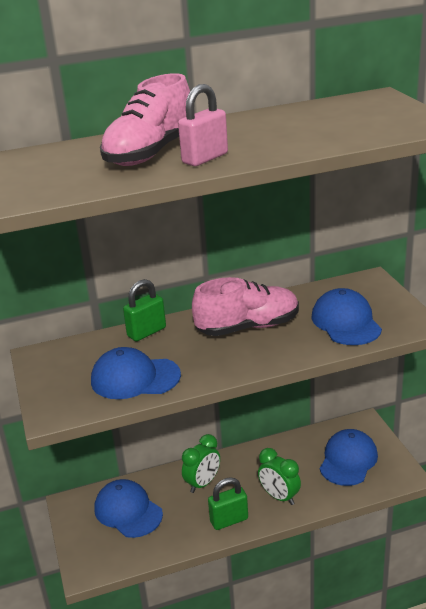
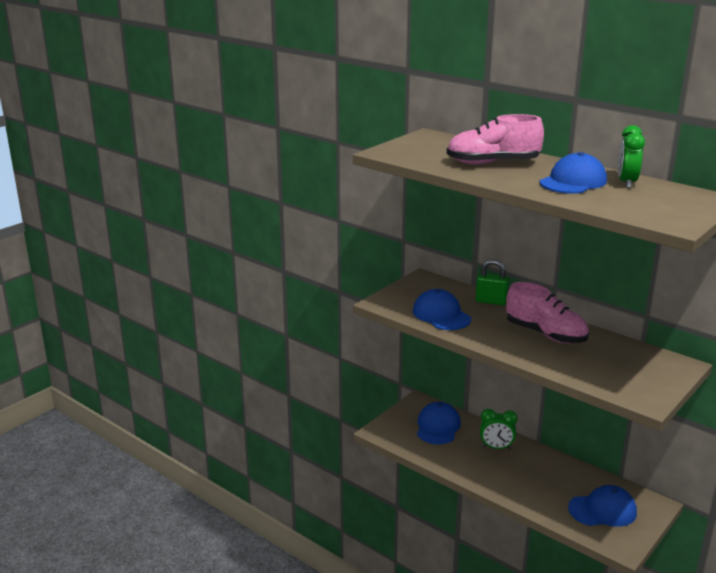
camera: 55 degrees right, 5 degrees down
(205, 158) = (506, 177): pink padlock -> none
(229, 520) = (477, 473): green padlock -> none
(279, 497) = (524, 488): green clock -> green clock (626, 183)
(346, 322) = (606, 370): blue cap -> blue cap (573, 182)

